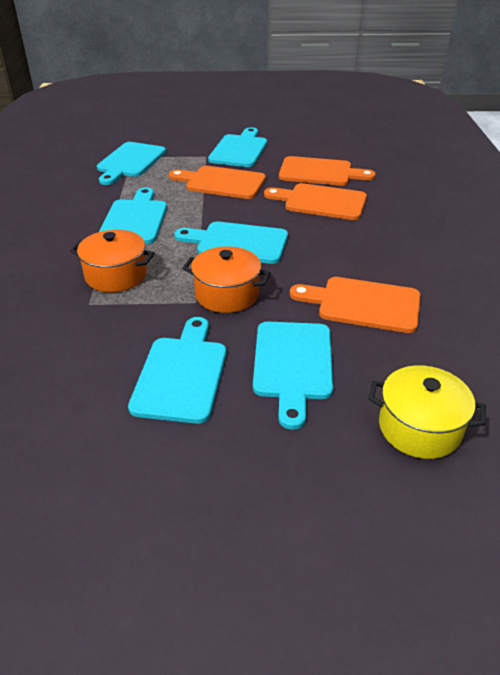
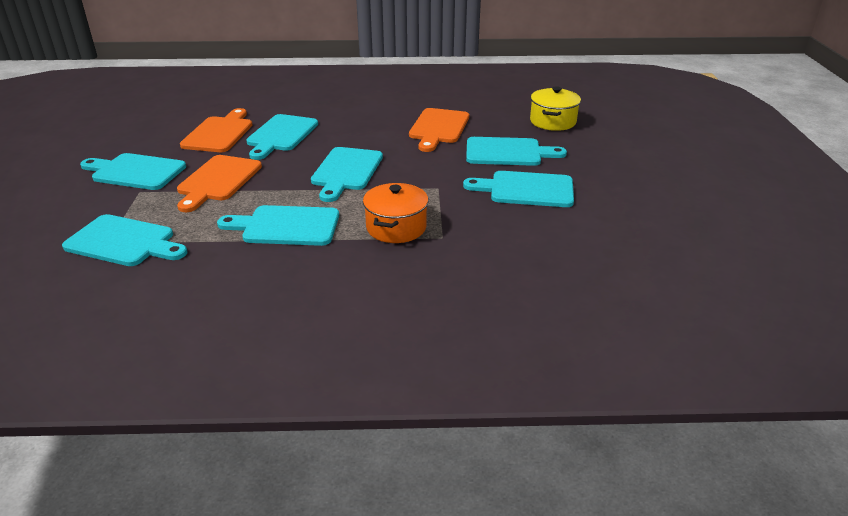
camera: 90 degrees left, 5 degrees down
(227, 294) = (427, 175): orange pot -> none
(321, 202) = (281, 135): orange cutting board -> turquoise cutting board

